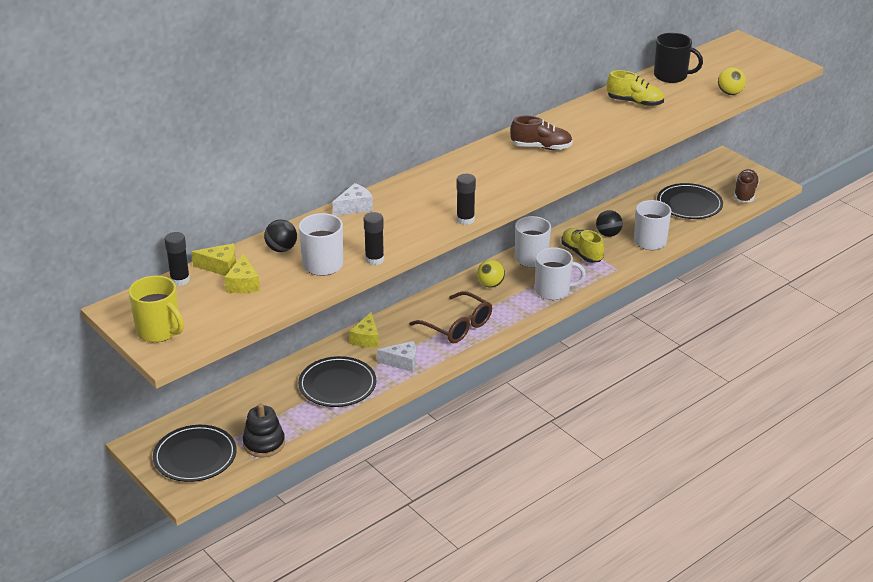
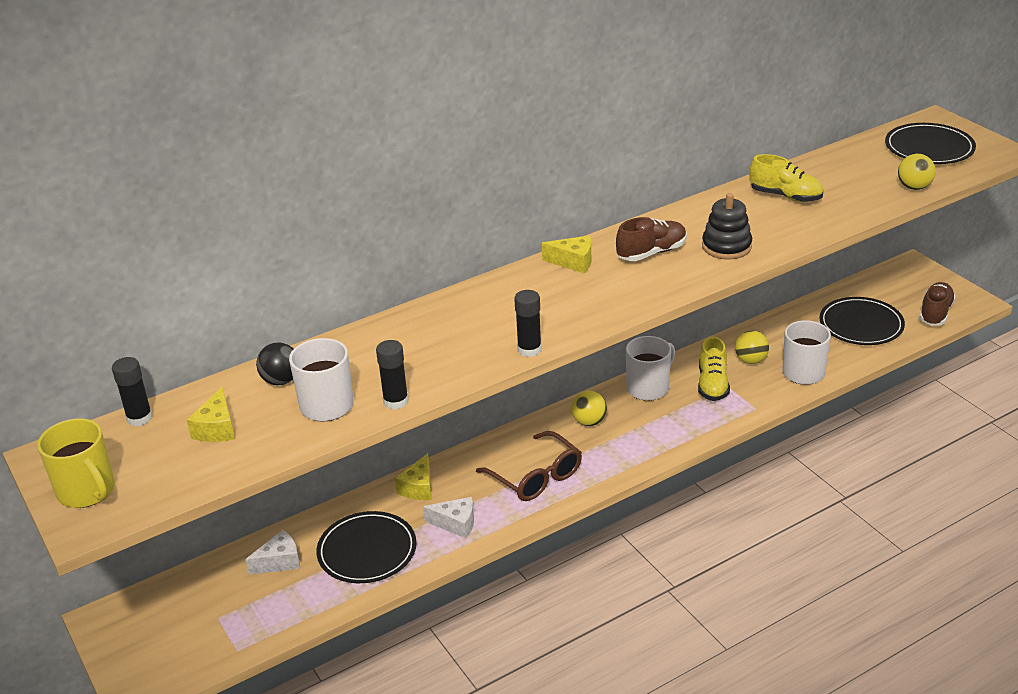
camera: 10 degrees right, 0 degrees up
(195, 456) = (164, 642): black plate -> black plate (929, 148)
(220, 267) = (196, 402): yellow cheese -> yellow cheese (573, 262)
(264, 443) = (254, 629): black stacking toy -> black stacking toy (726, 246)
(354, 207) = (391, 326): white cheese -> white cheese (279, 561)
(541, 147) = (651, 253): brown shoe -> brown shoe turned 45 degrees counterclockwise
(553, 291) = (668, 434): white mug -> none
(581, 253) = (712, 385): yellow shoe -> yellow shoe turned 150 degrees counterclockwise
(608, 234) = (751, 360): black ball -> yellow ball
(671, 76) = (839, 163): black mug -> none

